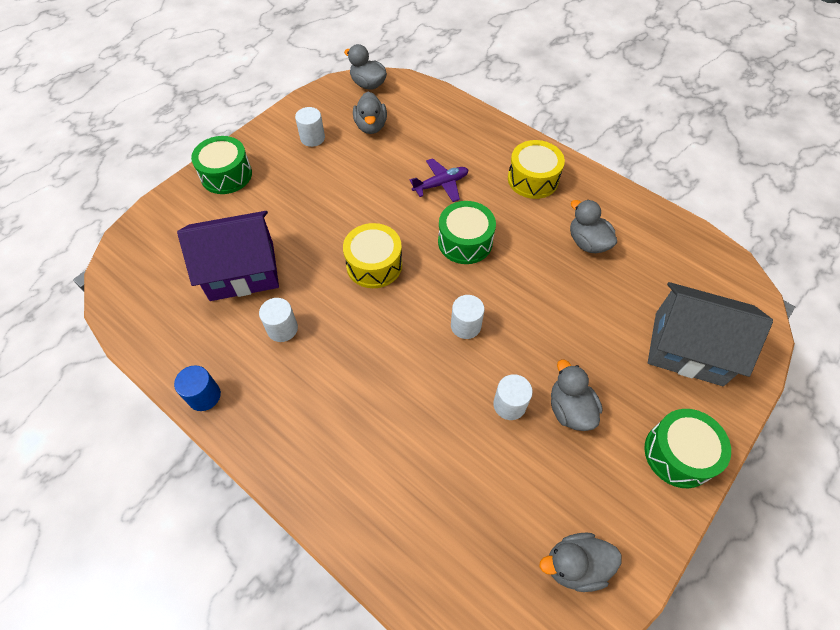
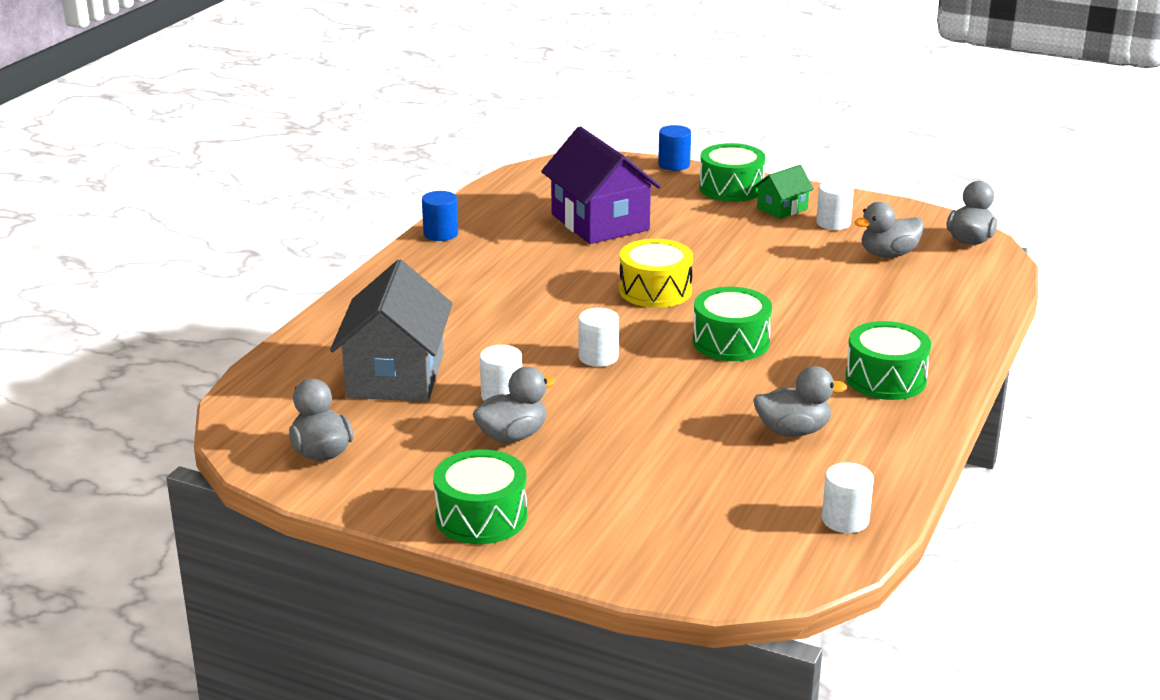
camera: 75 degrees right, 30 degrees down
(163, 197) = (674, 165): none -> blue cylinder
(276, 157) = (782, 208): none -> green house
(282, 329) = (537, 255): white cylinder -> white cylinder (845, 520)
(441, 184) = (820, 314): purple plane -> none
(533, 179) = (885, 379): yellow drum -> green drum
(587, 242) = (793, 431): grey duck -> grey duck turned 45 degrees clockwise
(688, 348) = (650, 521): grey house -> grey house (396, 375)

